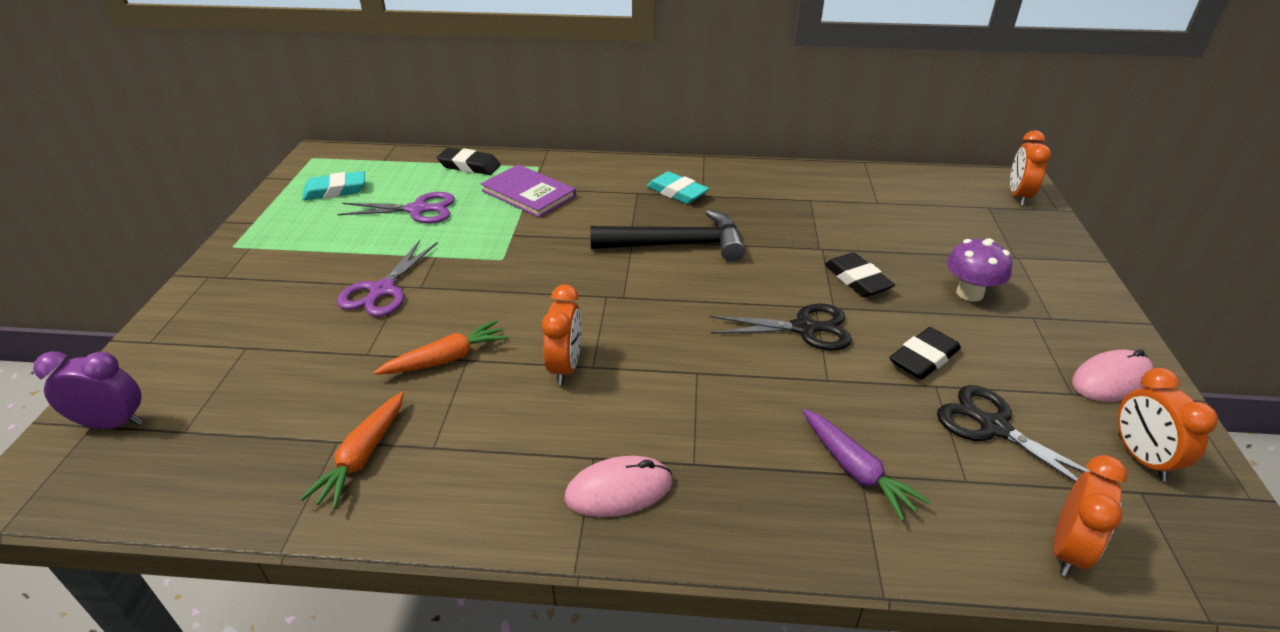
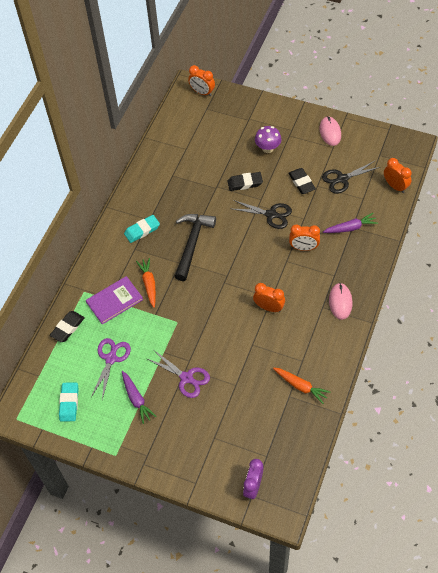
camera: 70 degrees left, 20 degrees up
(339, 246) = (136, 399): none -> purple carrot
(446, 359) = (249, 352): orange carrot -> orange carrot (149, 284)
(805, 328) = (271, 214): black scissors -> black scissors turned 90 degrees clockwise
(1141, 458) = (366, 146): orange clock -> orange clock (303, 248)

